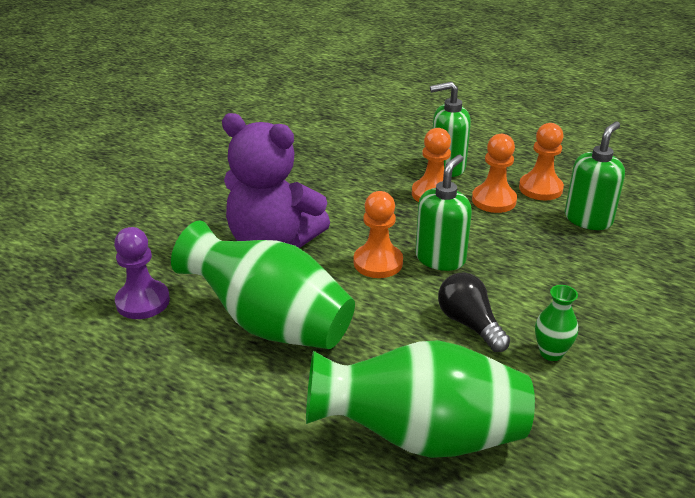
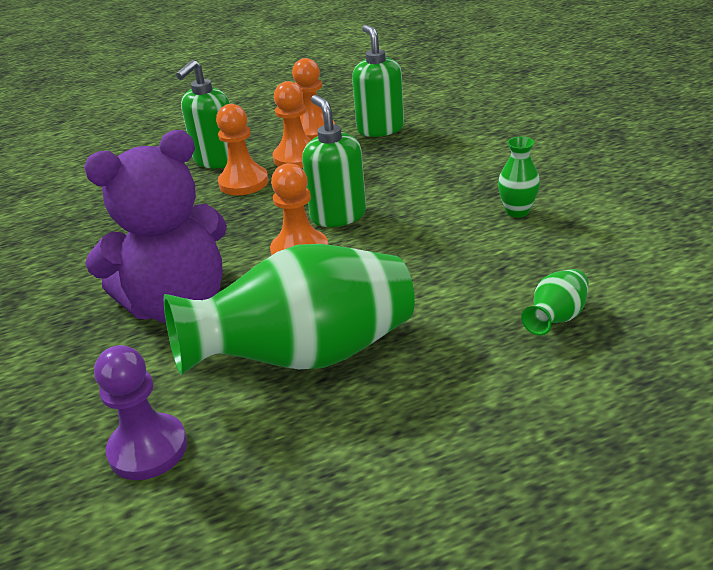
camera: 50 degrees left, 0 degrees up
(421, 436) = (556, 318): green vase -> green vase, size x0.42
(469, 324) = (441, 235): black light bulb -> none

